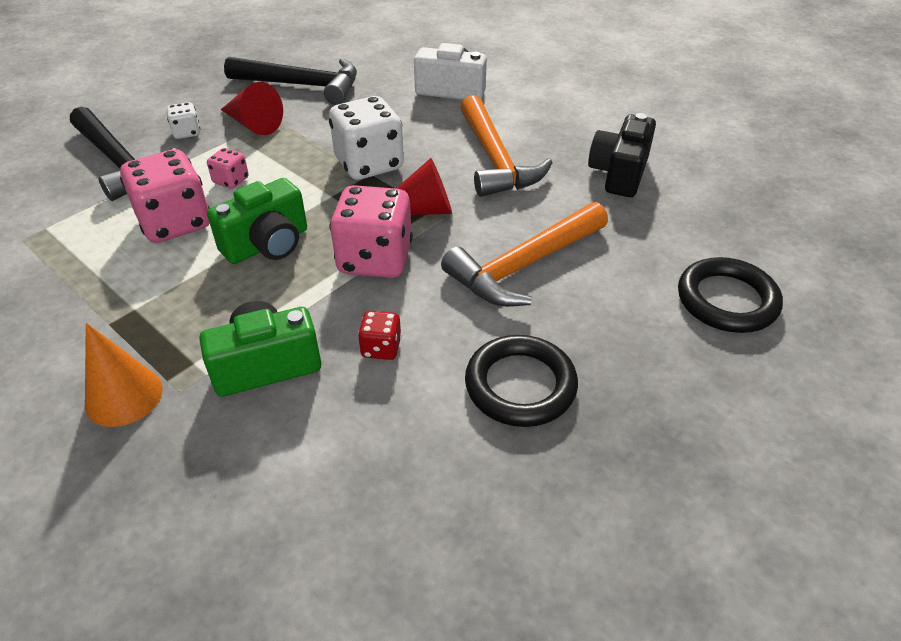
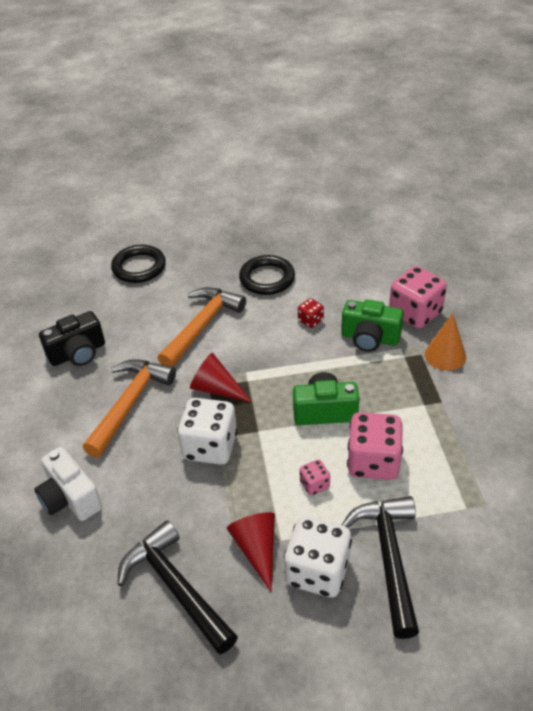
camera: 140 degrees left, 0 degrees up
(187, 132) = (317, 571): white dice -> white dice, size x2.09
(375, 259) = (272, 369): pink dice -> pink dice (415, 313)
(524, 265) = (202, 326): orange hammer -> orange hammer turned 60 degrees counterclockwise

